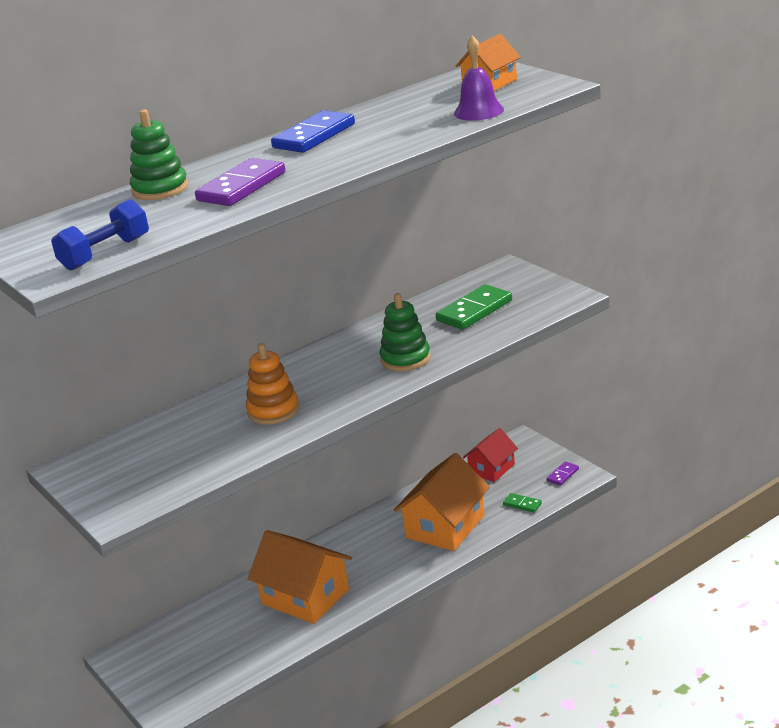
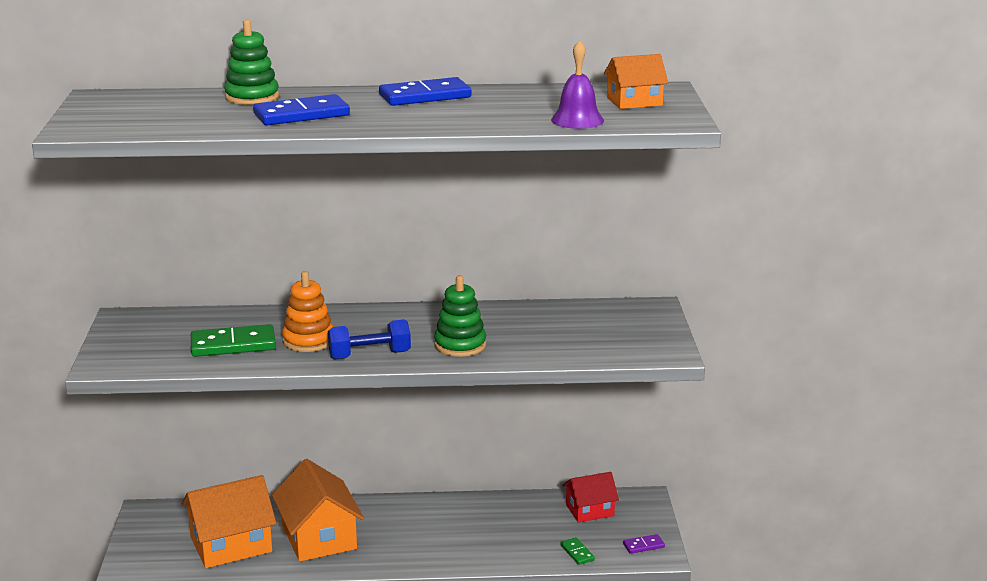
camera: 30 degrees right, 5 degrees down
(105, 253) = (131, 128): blue dumbbell -> blue dumbbell (369, 355)
(241, 187) = (301, 115): purple domino -> blue domino
(445, 526) = (491, 538): orange house -> orange house (231, 544)
(474, 310) = (572, 330): green domino -> green domino (233, 345)

